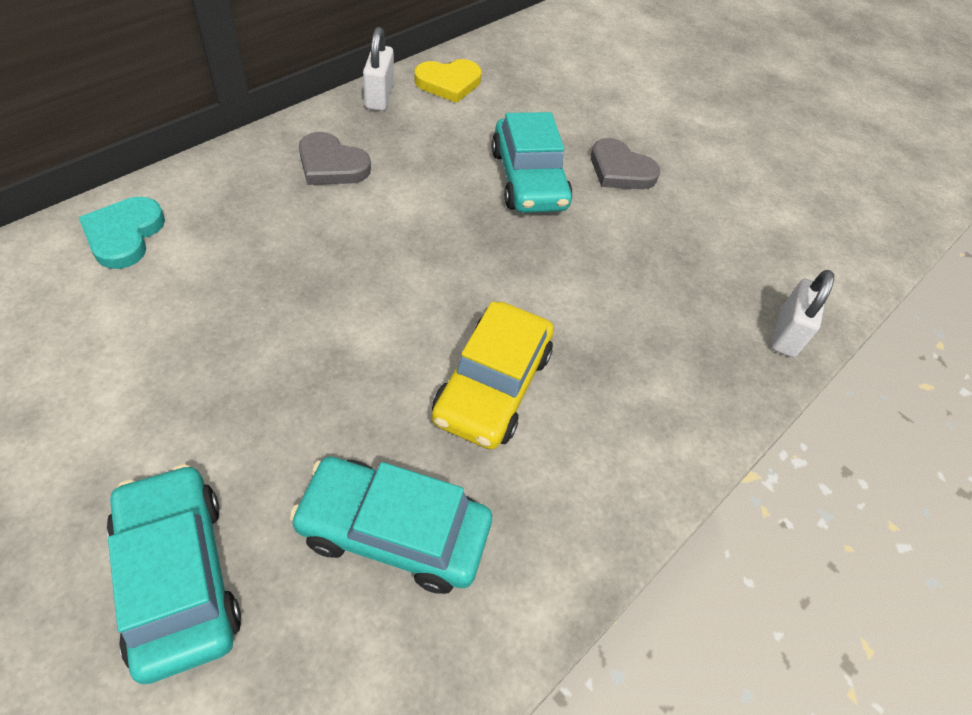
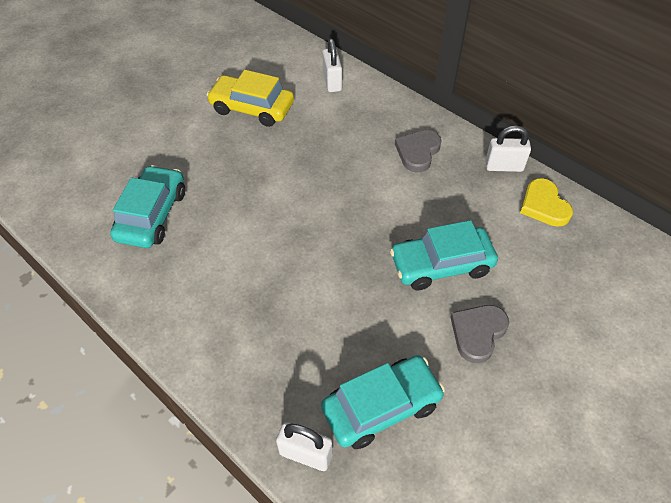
camera: 95 degrees right, 0 degrees up
(124, 235) = (332, 82): turquoise heart -> white padlock
(178, 576) = (138, 145): turquoise car -> turquoise car (381, 406)
(492, 385) = (242, 251): yellow car -> yellow car (252, 108)

